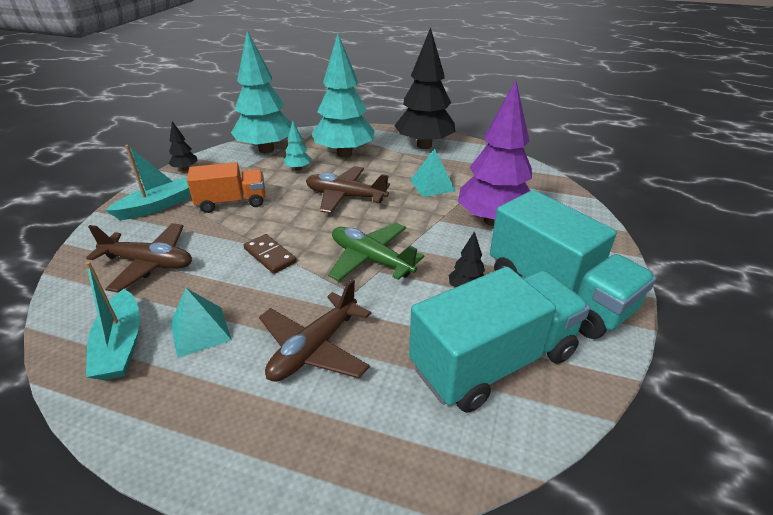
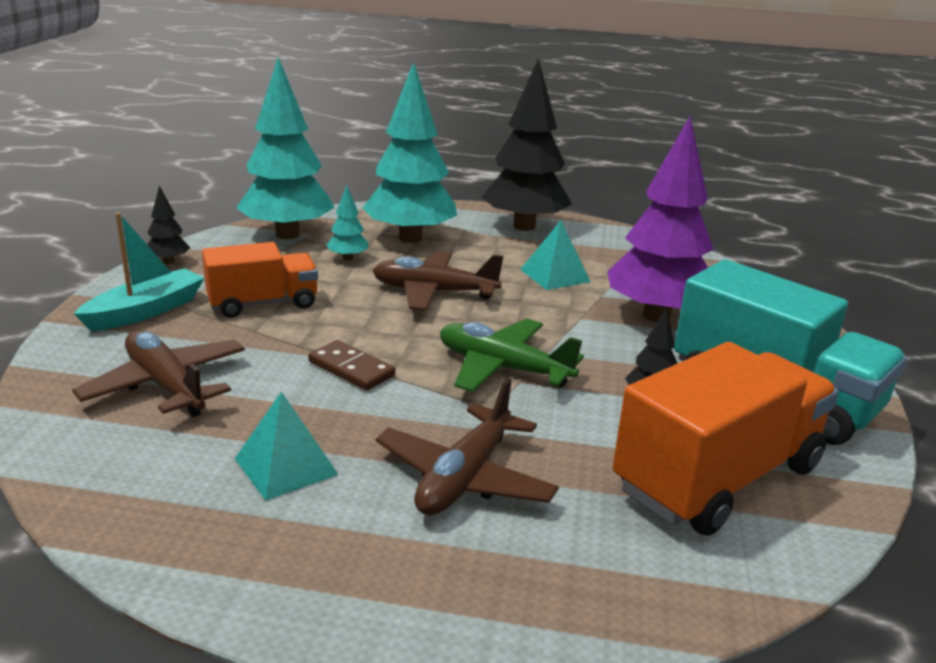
camera: 10 degrees left, 10 degrees down
(121, 345) = (169, 490): turquoise boat -> none
(149, 263) = (166, 385): brown plane -> brown plane turned 135 degrees counterclockwise
(493, 361) = (717, 478): turquoise truck -> orange truck

